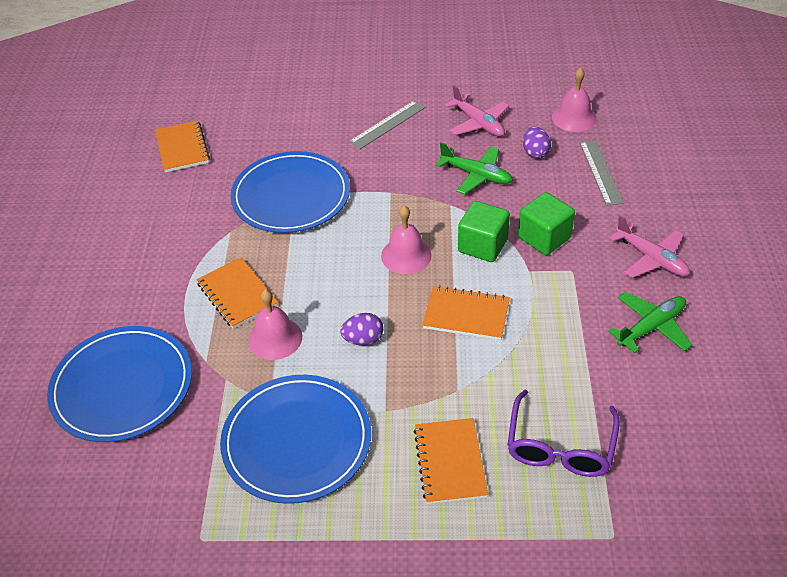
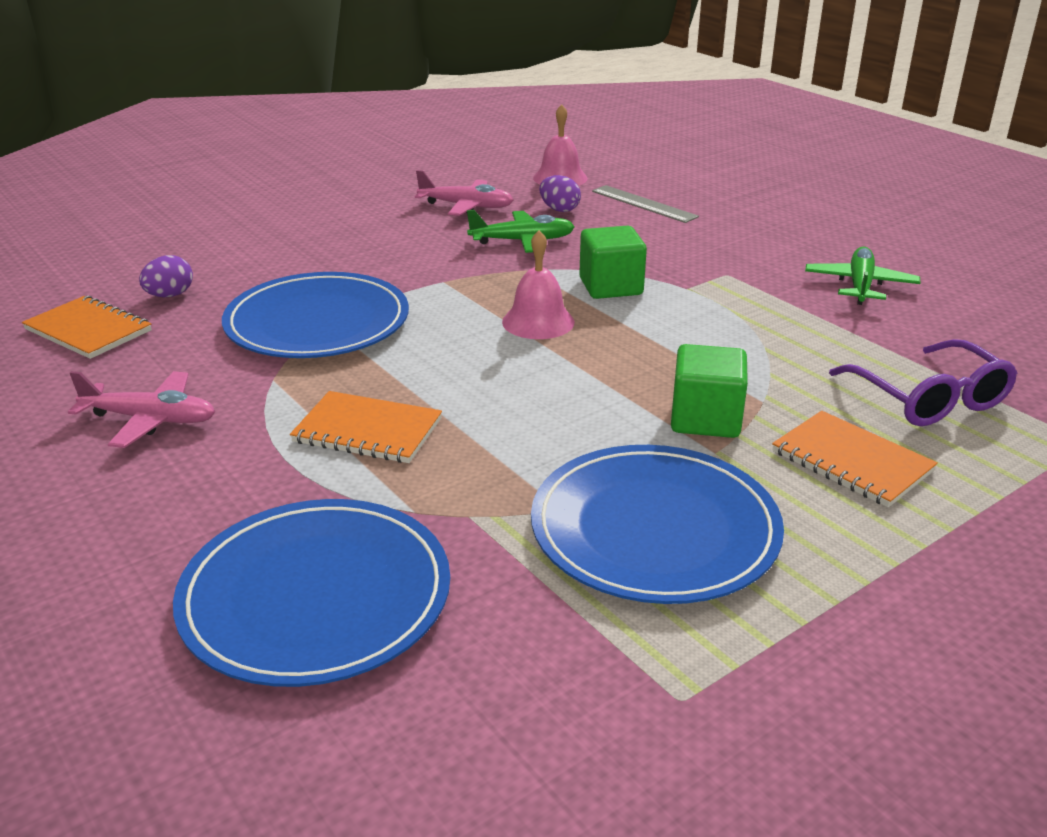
camera: 40 degrees left, 15 degrees down
(275, 338) = (481, 449): pink bell -> none
(363, 339) = (595, 405): purple egg -> purple egg (170, 295)
(387, 124) = (360, 234): grey ruler -> none
(466, 315) = (677, 342): orange notebook -> none
(544, 238) = (663, 261): green cube -> green cube (705, 419)
(651, 258) = (783, 243): pink plane -> pink plane (151, 420)

